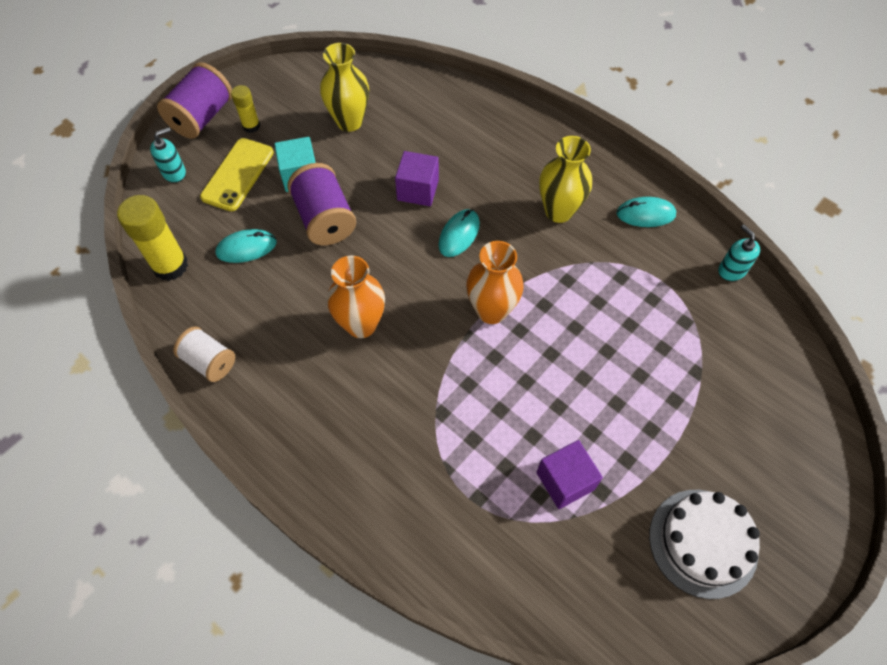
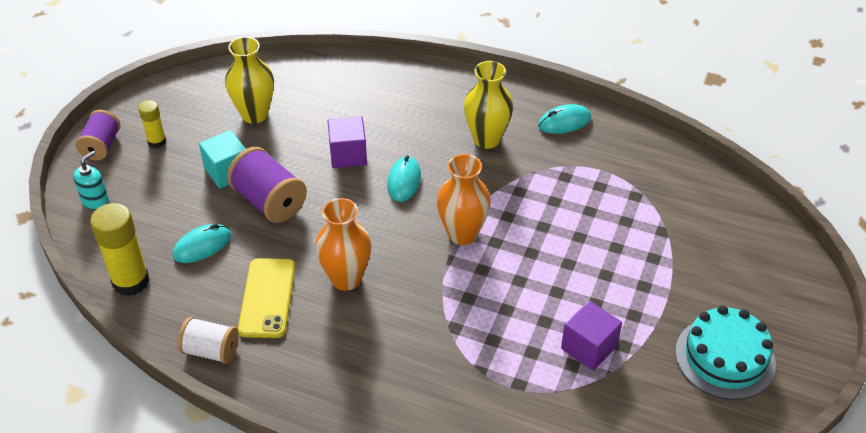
camera: 20 degrees left, 15 degrees down
(202, 117) = (101, 146): purple spool -> purple spool, size x0.66
(238, 174) = (163, 186): yellow phone -> yellow phone (267, 298)
(703, 542) = (725, 358): white cake -> turquoise cake
(731, 270) = (656, 146): turquoise soap dispenser -> none

